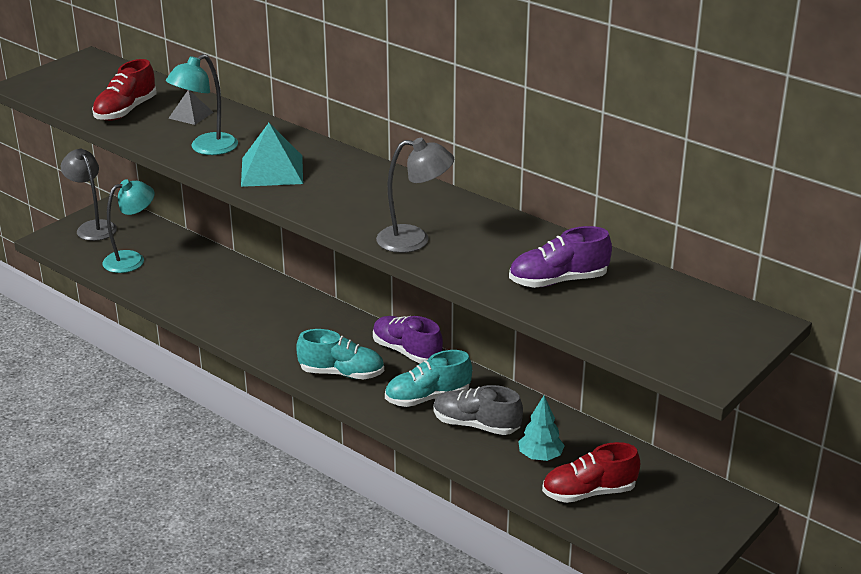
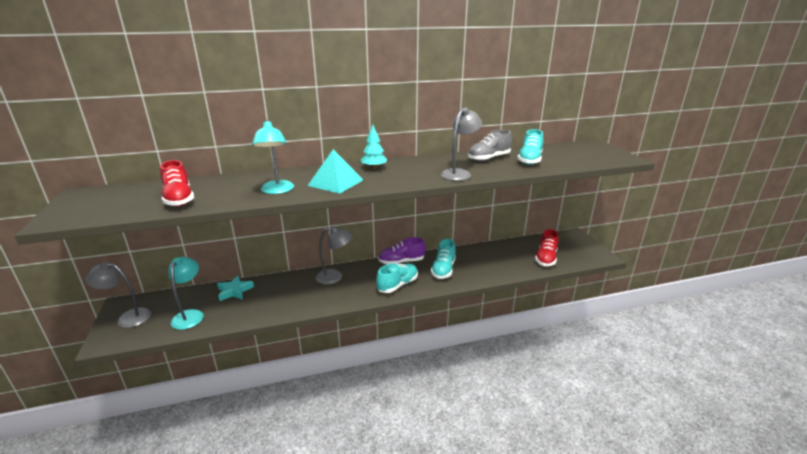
camera: 55 degrees left, 5 degrees down
(191, 115) = (228, 185): grey pyramid -> none
(201, 261) = (235, 291): none -> turquoise star
(306, 315) = (335, 277): none -> grey lamp
(476, 425) = (476, 266): grey shoe -> grey shoe (488, 158)
(540, 456) = (512, 260): turquoise tree -> turquoise tree (374, 168)
(558, 281) = (529, 160): purple shoe -> turquoise shoe

